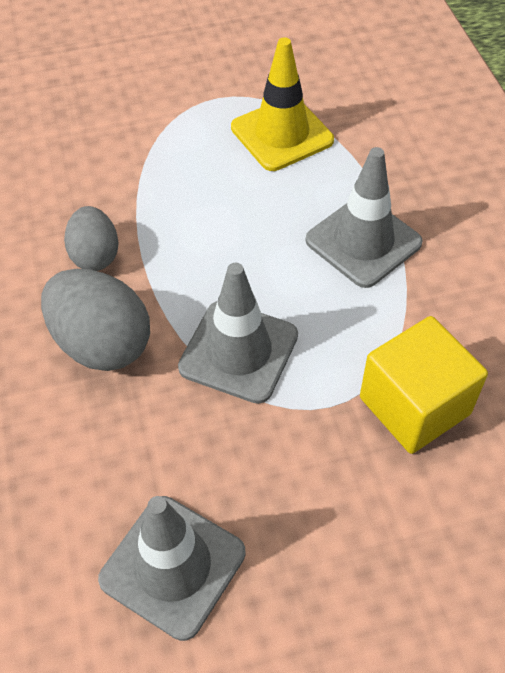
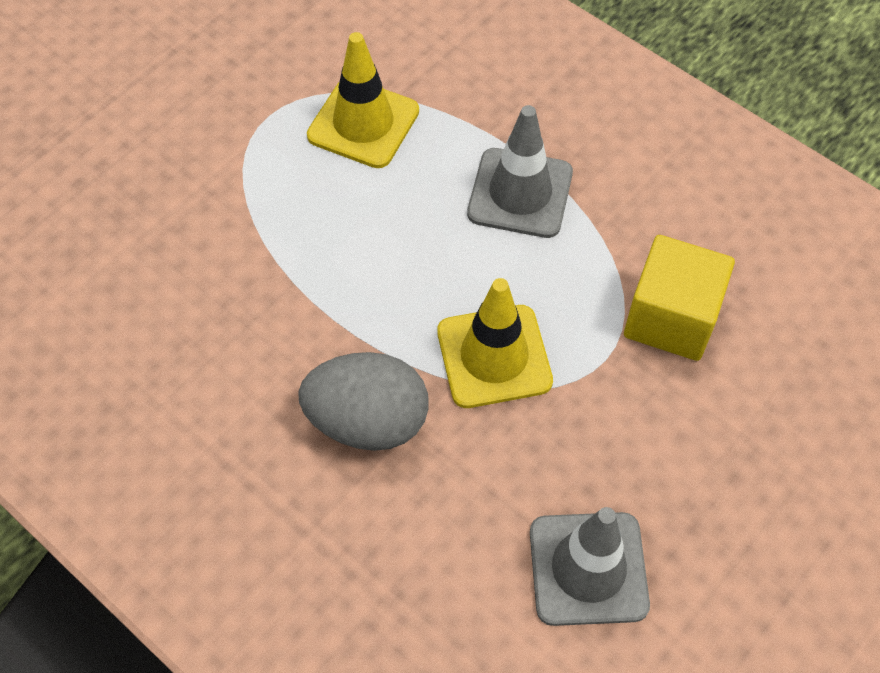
camera: 35 degrees left, 5 degrees up
(95, 255) = (288, 342): grey egg -> none
(238, 351) = (494, 356): grey traffic cone -> yellow traffic cone

